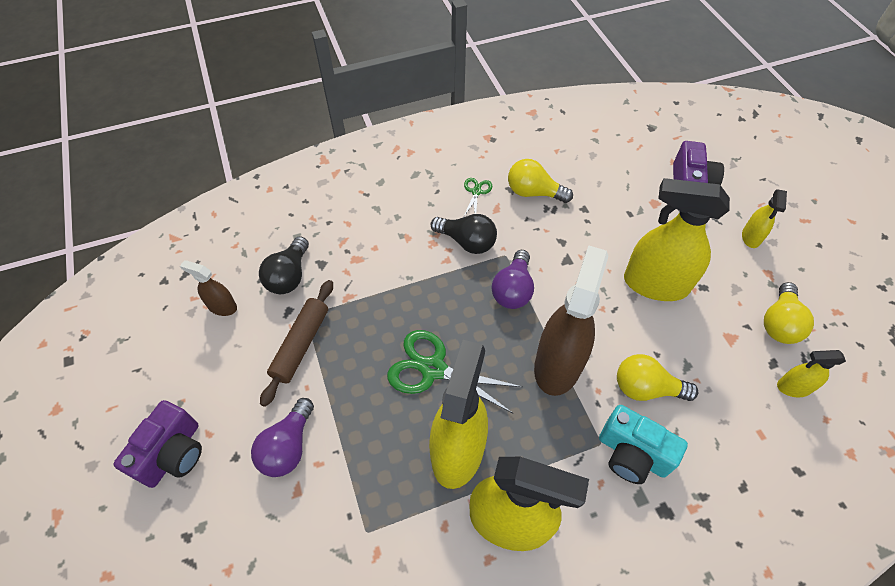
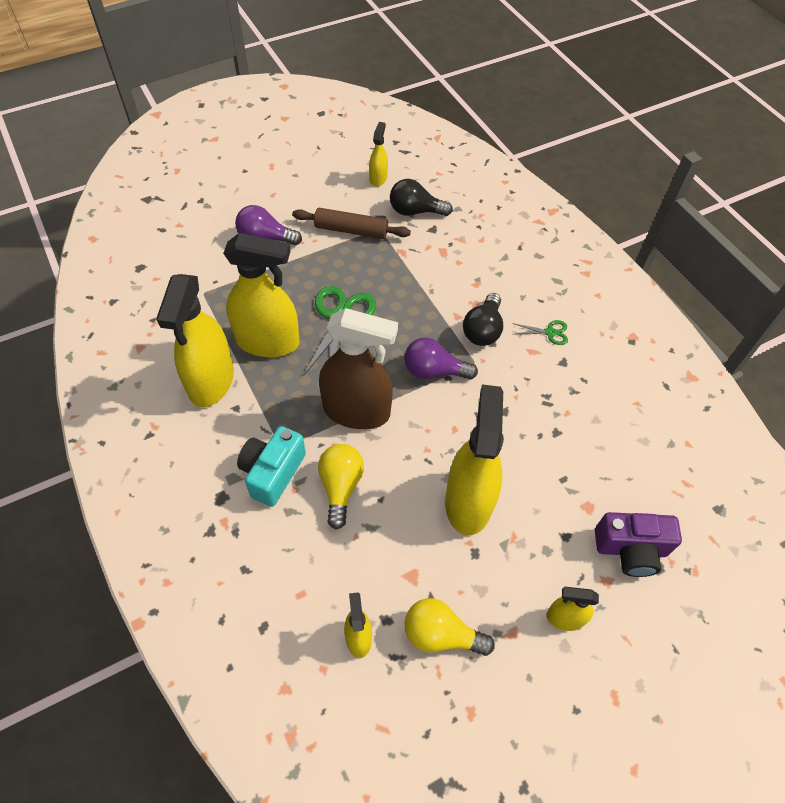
camera: 80 degrees right, 0 degrees up
(173, 453) = (257, 180): purple camera -> none
(222, 306) = (378, 178): brown spray bottle -> yellow spray bottle
(533, 192) = (565, 383): yellow light bulb -> none

